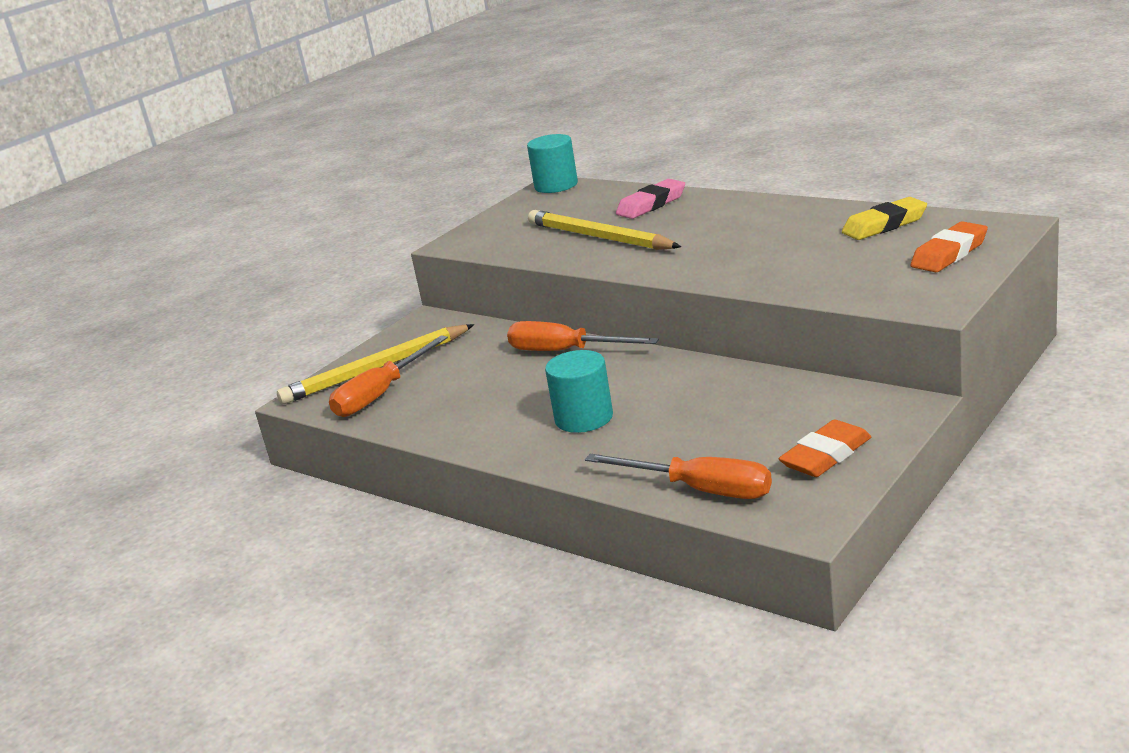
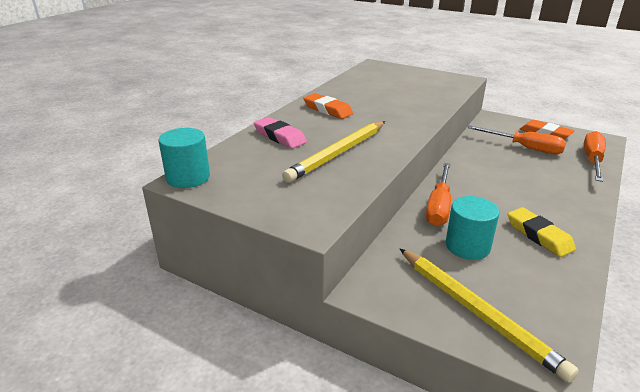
camera: 100 degrees left, 5 degrees up
(381, 394) = (526, 299): orange screwdriver -> orange screwdriver (525, 148)
(584, 418) = (533, 195): turquoise cylinder -> turquoise cylinder (467, 246)
(884, 225) = (362, 82): yellow eraser -> yellow eraser (539, 236)
(949, 254) = (405, 74): orange eraser -> orange eraser (327, 110)

